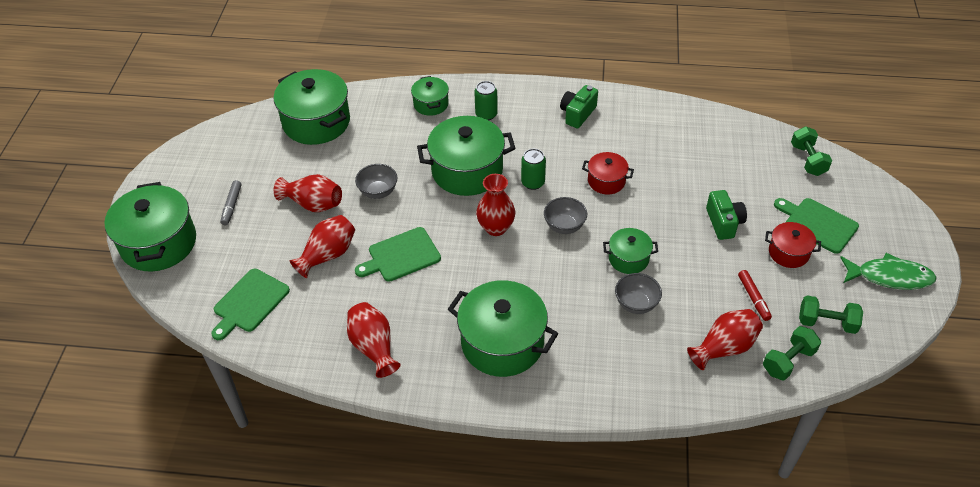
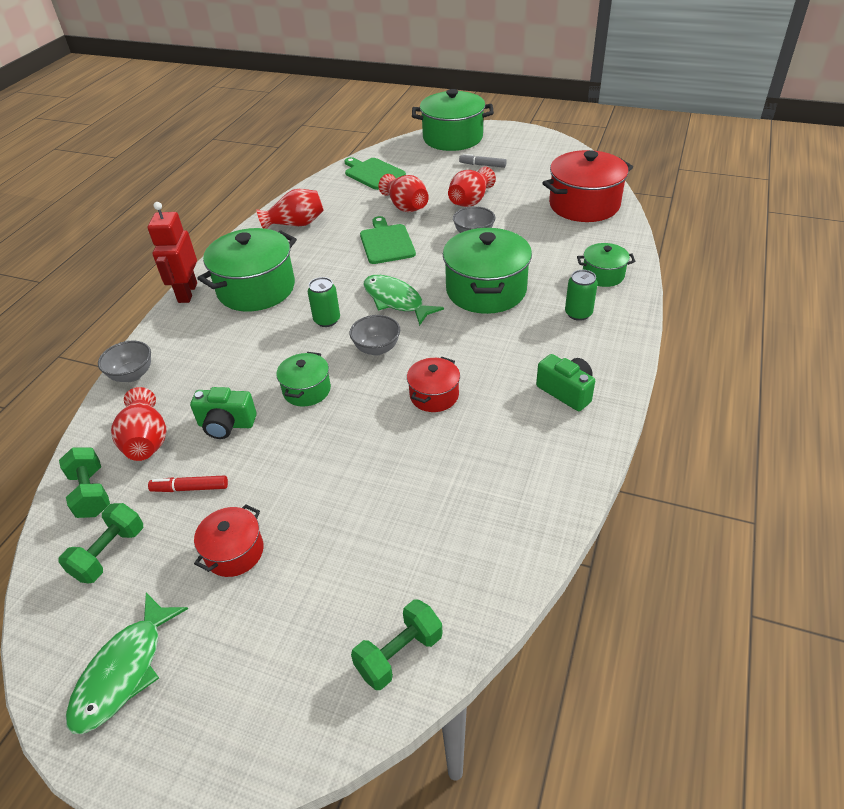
camera: 105 degrees right, 5 degrees down
(316, 122) = (584, 205): green pot -> red pot
(496, 228) = (396, 300): red vase -> green fish
(523, 405) = (187, 293): none -> red robot
(533, 182) = (452, 335): green can -> green can (327, 320)
(636, 304) = (244, 383): grey bowl -> grey bowl (132, 375)
(724, 223) = (318, 494): green camera -> green camera (226, 424)
(808, 160) = (399, 654): green dumbbell -> green dumbbell turned 45 degrees counterclockwise
(818, 224) = (264, 611): green cutting board -> none

